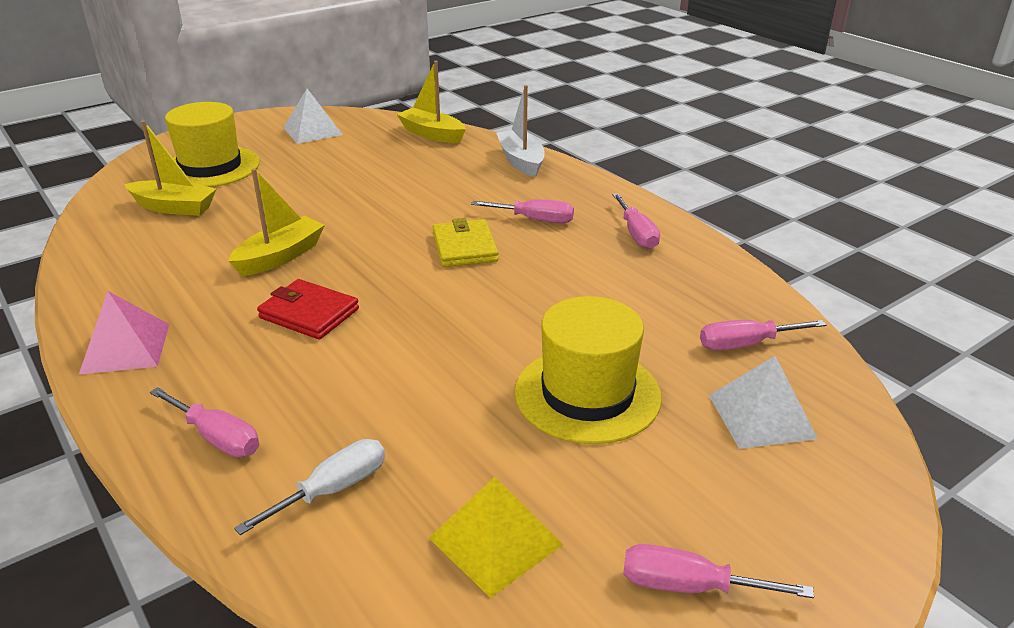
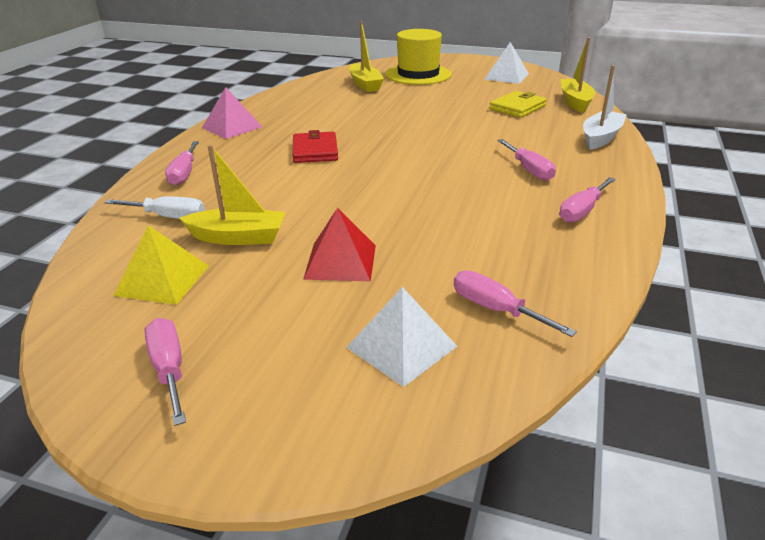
camera: 55 degrees right, 0 degrees up
(280, 256) = (359, 123): yellow boat -> yellow boat (238, 237)
(465, 247) = (452, 162): yellow wallet -> yellow wallet (517, 107)
(587, 394) = (340, 261): yellow hat -> red pyramid

